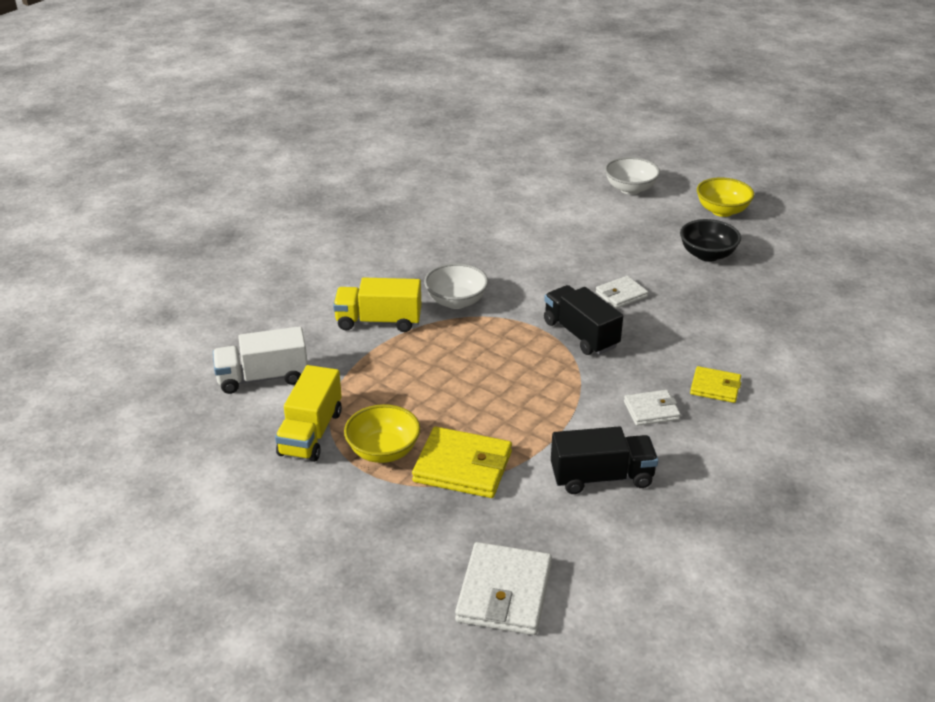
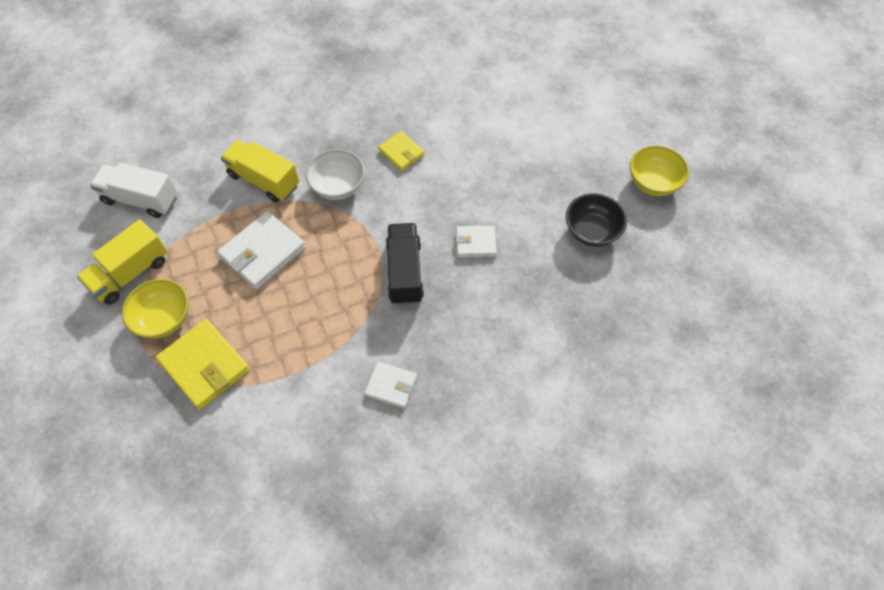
camera: 30 degrees right, 25 degrees up
(504, 593) = (135, 506): white wallet -> white wallet (263, 253)
(601, 477) = (294, 434): black truck -> none
(630, 189) = (591, 118): white bowl -> none
(715, 387) = (464, 389): yellow wallet -> yellow wallet (401, 153)

